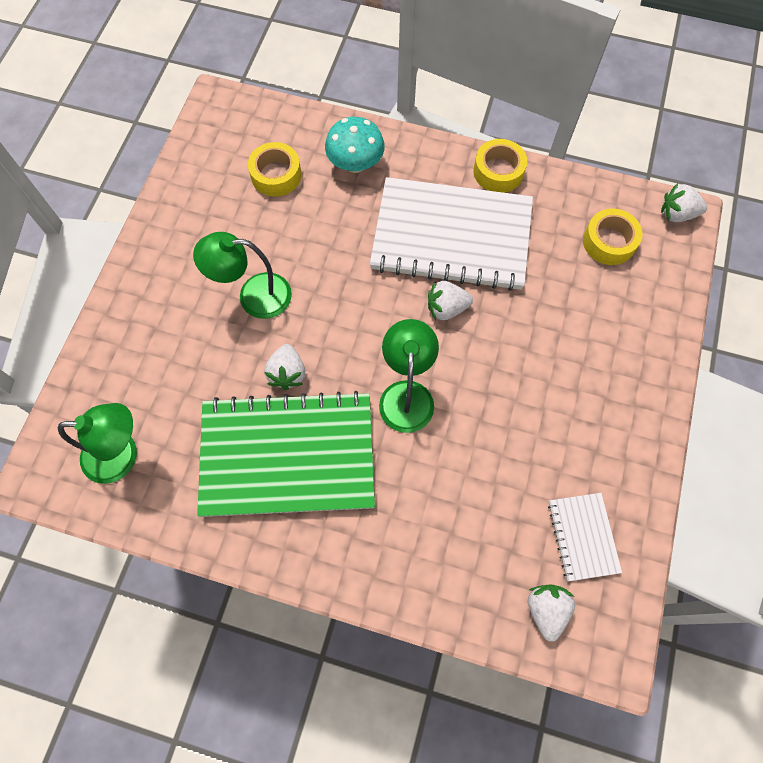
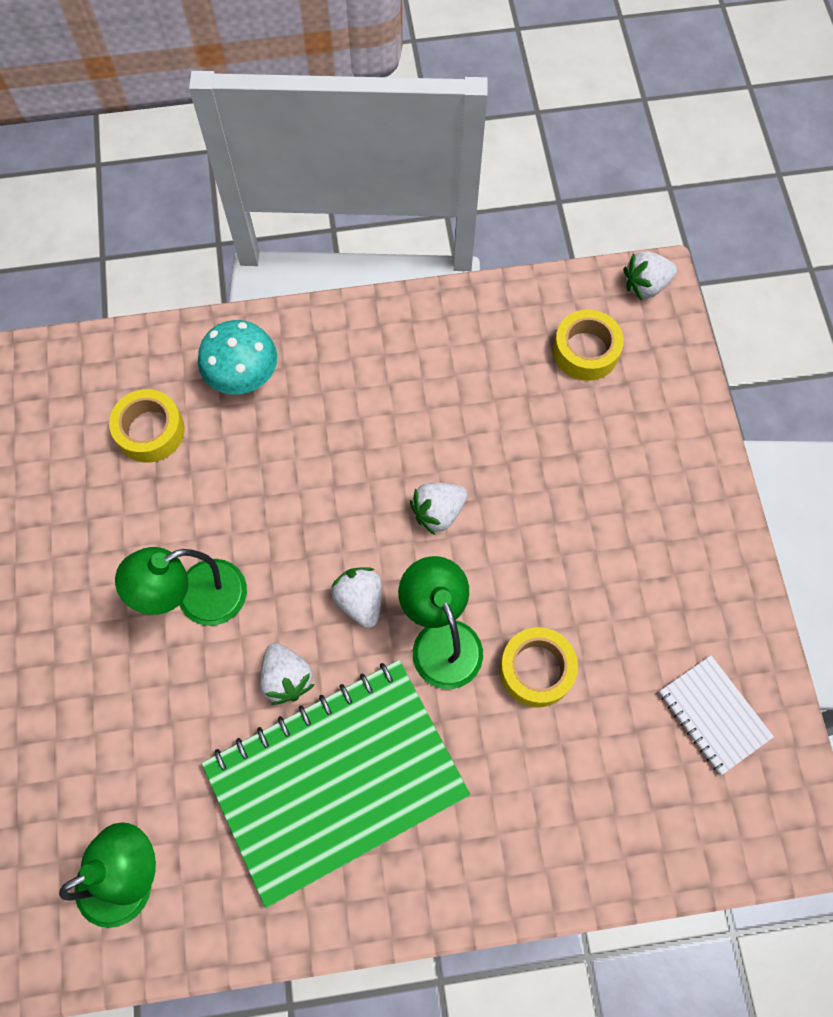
camera: 25 degrees left, 0 degrees up
(451, 236) = (402, 420): white notebook -> none
(498, 172) = (420, 316): yellow tape -> yellow tape (536, 670)
(546, 610) = (712, 819): white strawberry -> white strawberry (360, 601)

